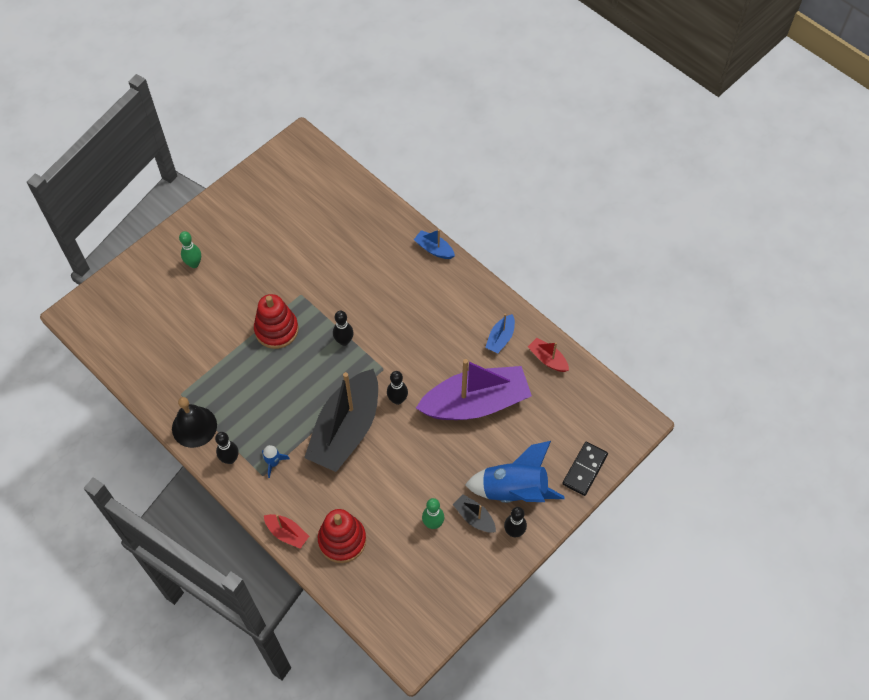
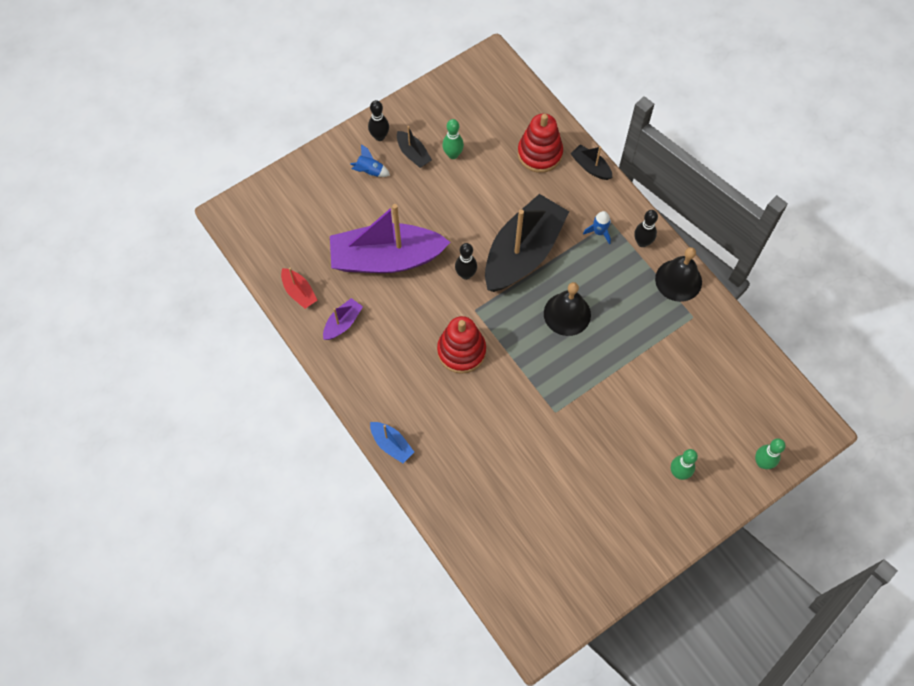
camera: 170 degrees left, 5 degrees up
(124, 282) = (762, 462): none -> green bowling pin
(276, 330) = (586, 373): red stacking toy -> red stacking toy (461, 351)
(287, 533) = (590, 167): red boat -> black boat
(298, 378) = (567, 314): none -> black bell
(344, 341) = (513, 347): black bowling pin -> none
(500, 338) = (343, 323): blue boat -> purple boat
(514, 490) = (369, 171): blue rocket -> blue rocket, size x0.44
(584, 469) = (297, 179): black domino -> none

